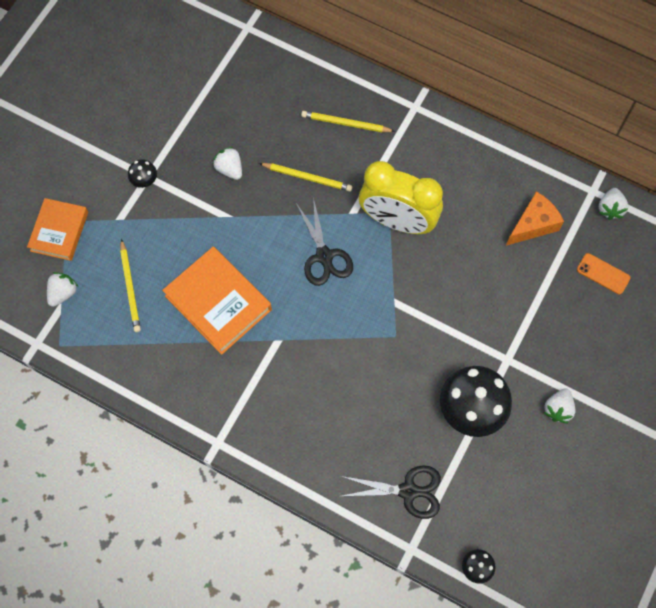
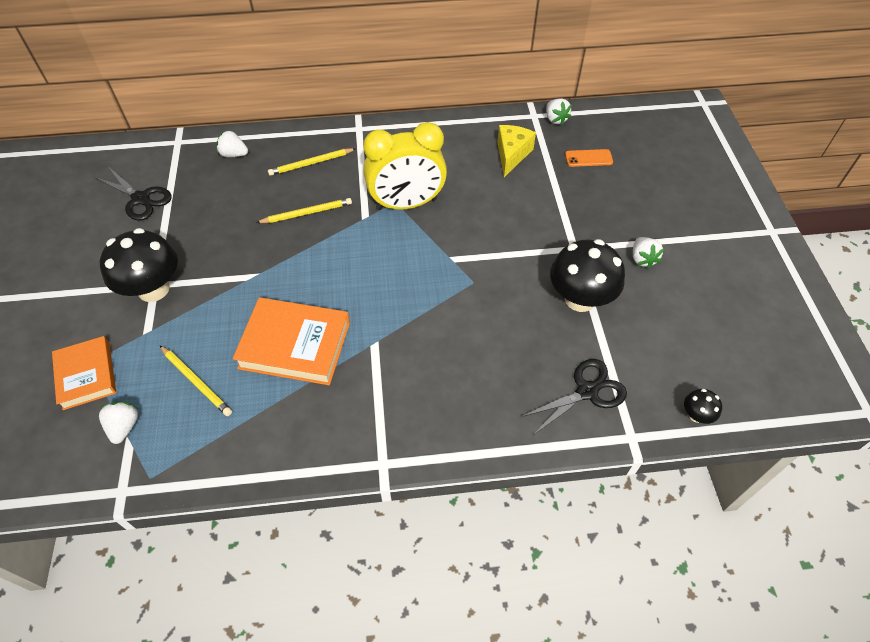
camera: 35 degrees left, 15 degrees down
(145, 181) = (153, 289): black mushroom -> black mushroom, size x2.23
(229, 169) = (231, 241): white strawberry -> white strawberry (234, 154)
(324, 256) = (365, 259): black scissors -> black scissors (140, 199)
(533, 225) = (511, 155): orange cheese -> yellow cheese

